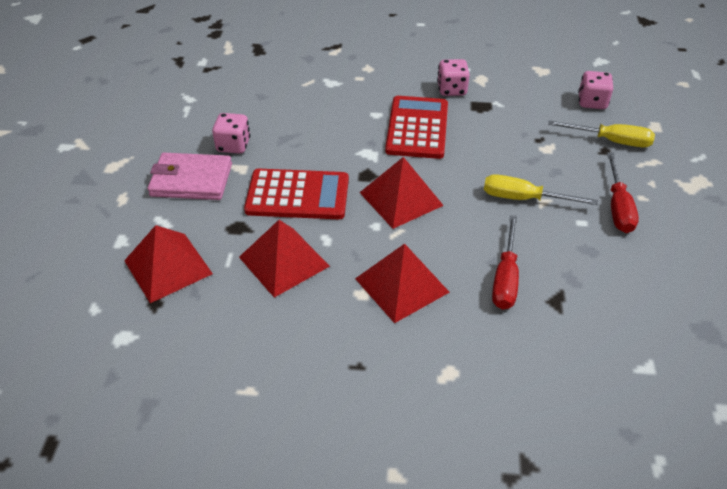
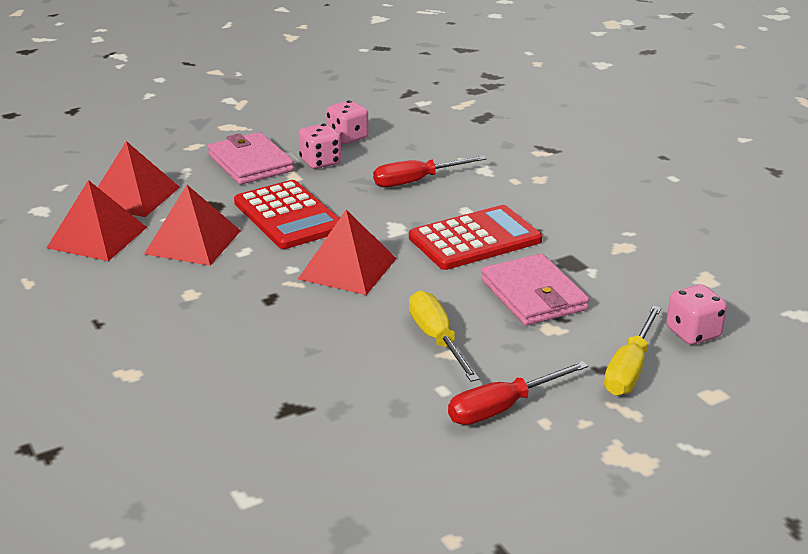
camera: 55 degrees right, 15 degrees down
(401, 285) = (222, 310): red pyramid -> red pyramid (97, 237)
(451, 90) = (574, 236): pink dice -> pink dice (347, 138)
(505, 137) = (533, 295): none -> pink wallet
(505, 278) = (294, 366): red screwdriver -> red screwdriver (416, 181)
(611, 141) = (630, 369): yellow screwdriver -> yellow screwdriver turned 45 degrees clockwise

